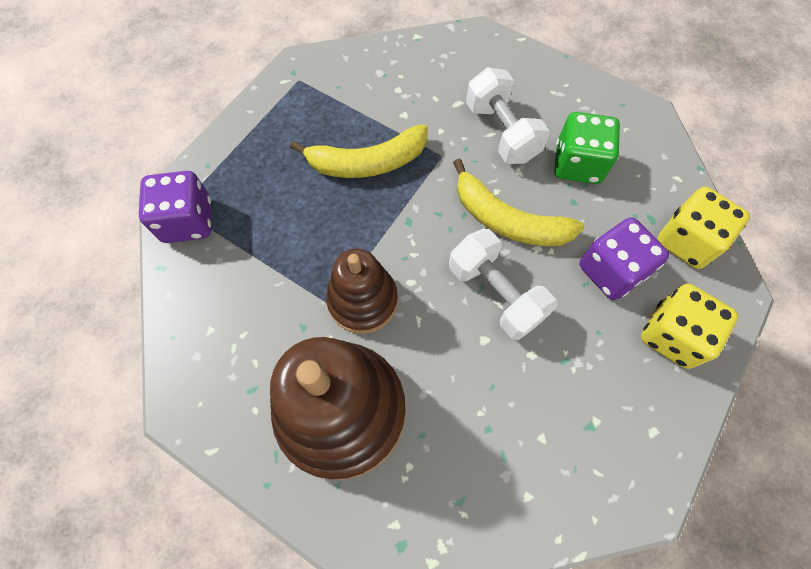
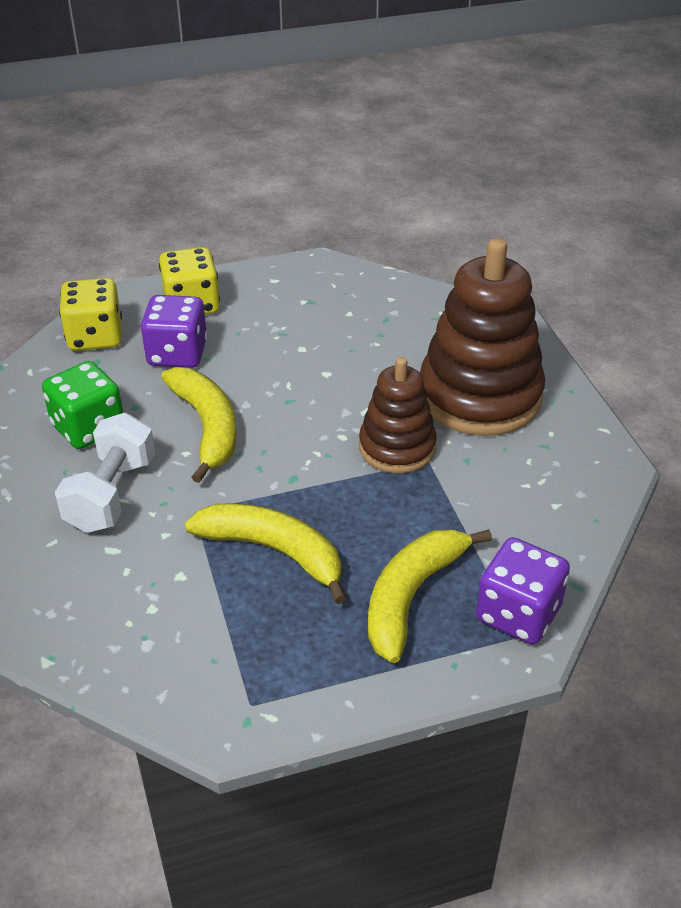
camera: 140 degrees left, 25 degrees down
(261, 189) = (411, 596): none -> yellow banana
(495, 293) = (282, 391): white dumbbell -> none

